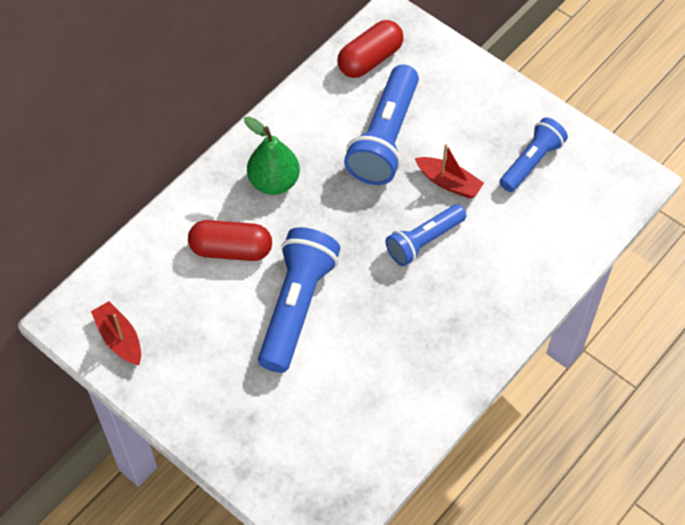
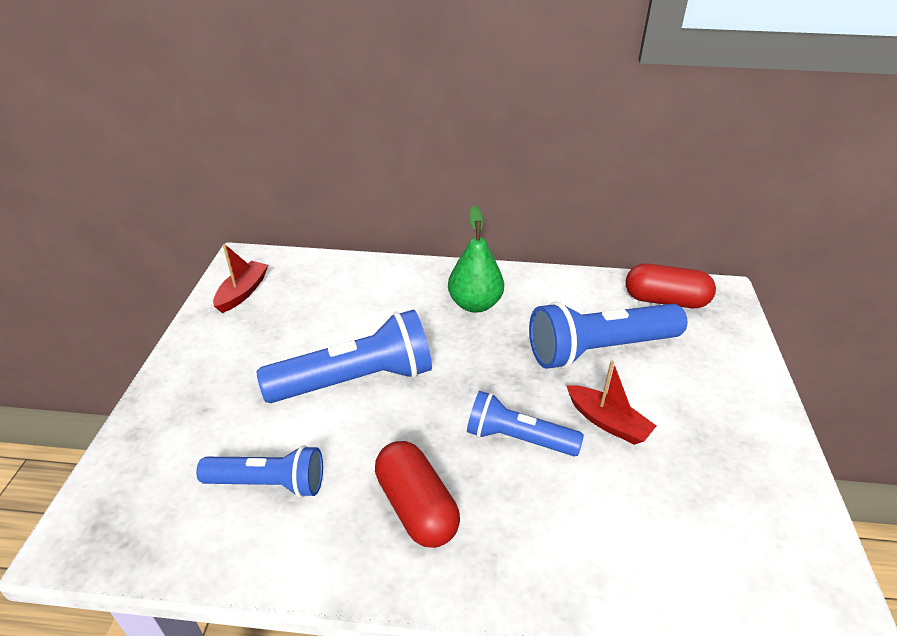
camera: 55 degrees right, 20 degrees down
(231, 250) = (382, 312): red capsule -> red capsule (416, 507)
(449, 183) = (607, 422): red boat -> red boat turned 45 degrees counterclockwise
(531, 162) = (718, 483): blue flashlight -> blue flashlight (268, 483)

